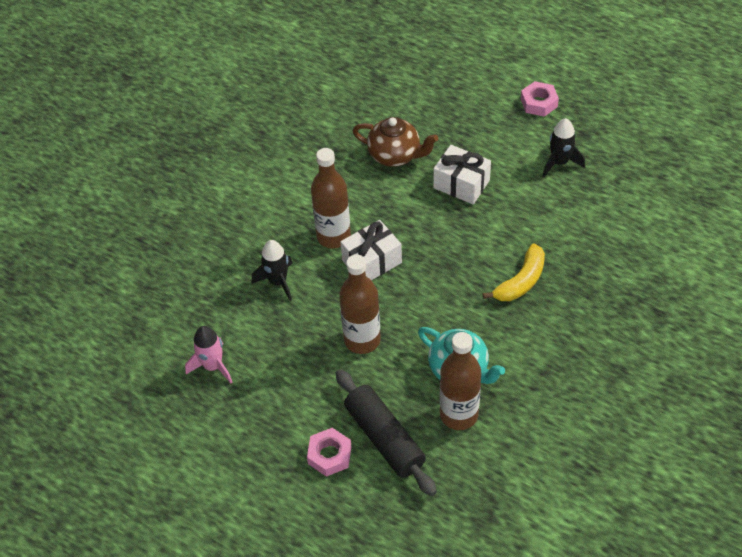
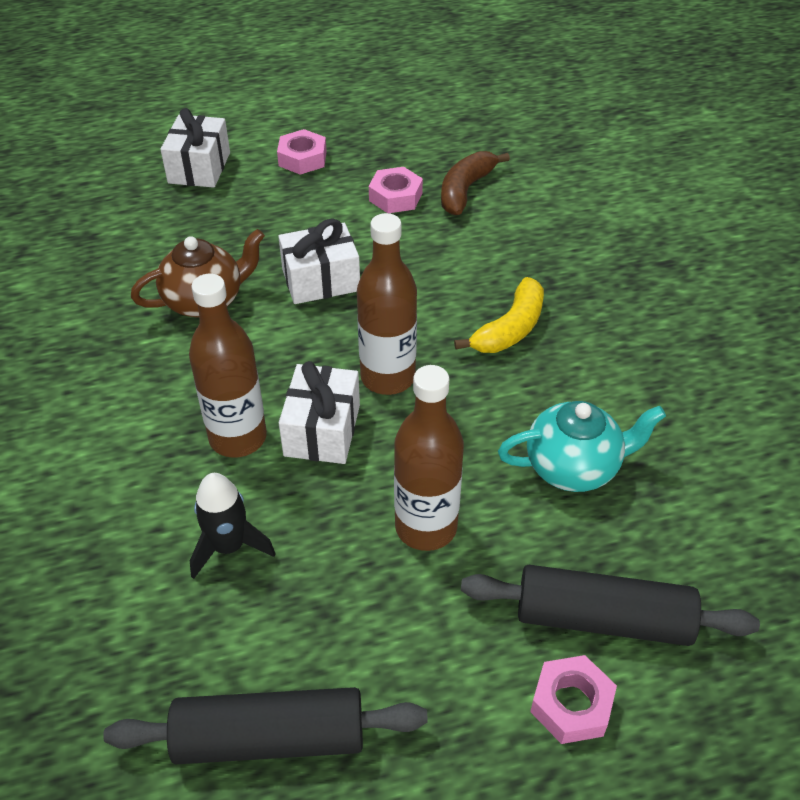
camera: 50 degrees left, 5 degrees down
(213, 366) = (270, 737): pink rocket -> black rolling pin
(459, 415) = (639, 516): brown bottle -> brown bottle (388, 377)
(478, 72) = (199, 168): none -> white gift
(521, 281) = (510, 329): yellow banana -> yellow banana turned 45 degrees clockwise
(559, 162) = (395, 197): black rocket -> pink nut
(604, 185) = (465, 190): none -> brown banana

